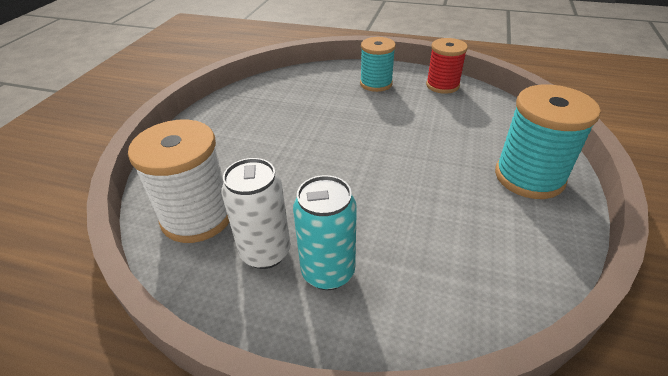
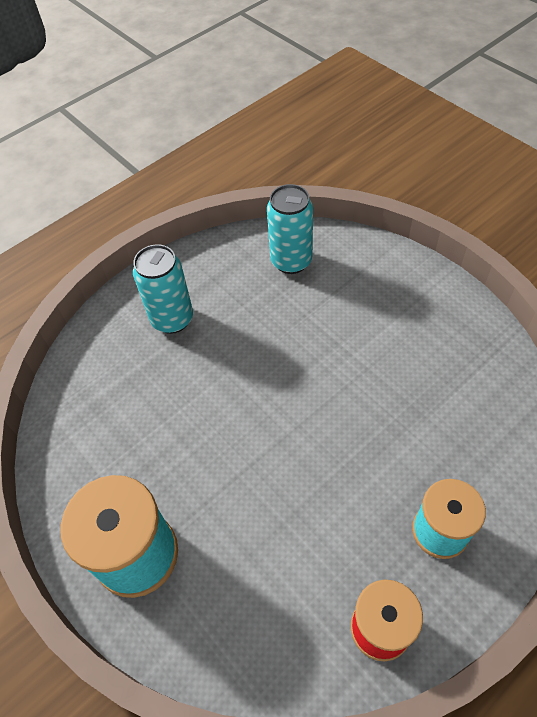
camera: 125 degrees right, 15 degrees up
(197, 216) = (291, 261): white spool -> turquoise can
(265, 252) = (220, 290): white can -> none

